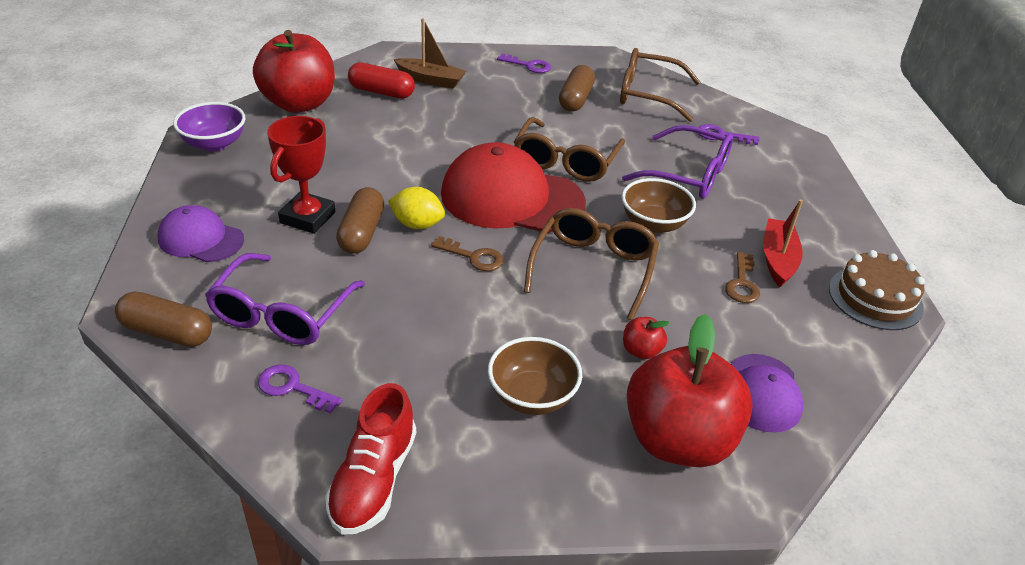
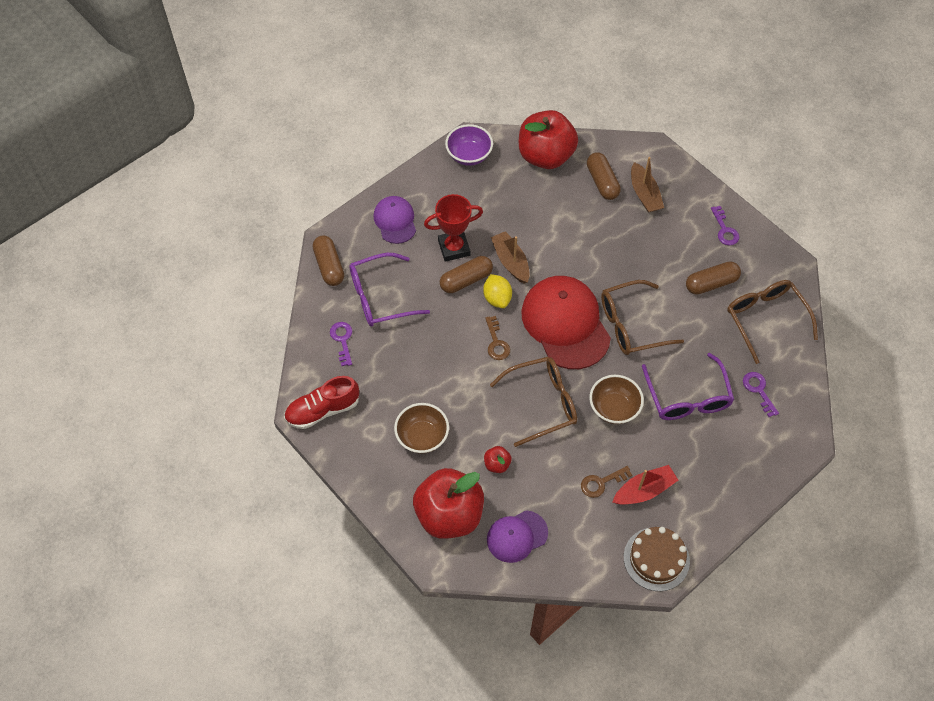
camera: 55 degrees right, 20 degrees up
(381, 92) = (602, 182): red capsule -> brown capsule
(386, 190) = (511, 262): none -> brown boat

